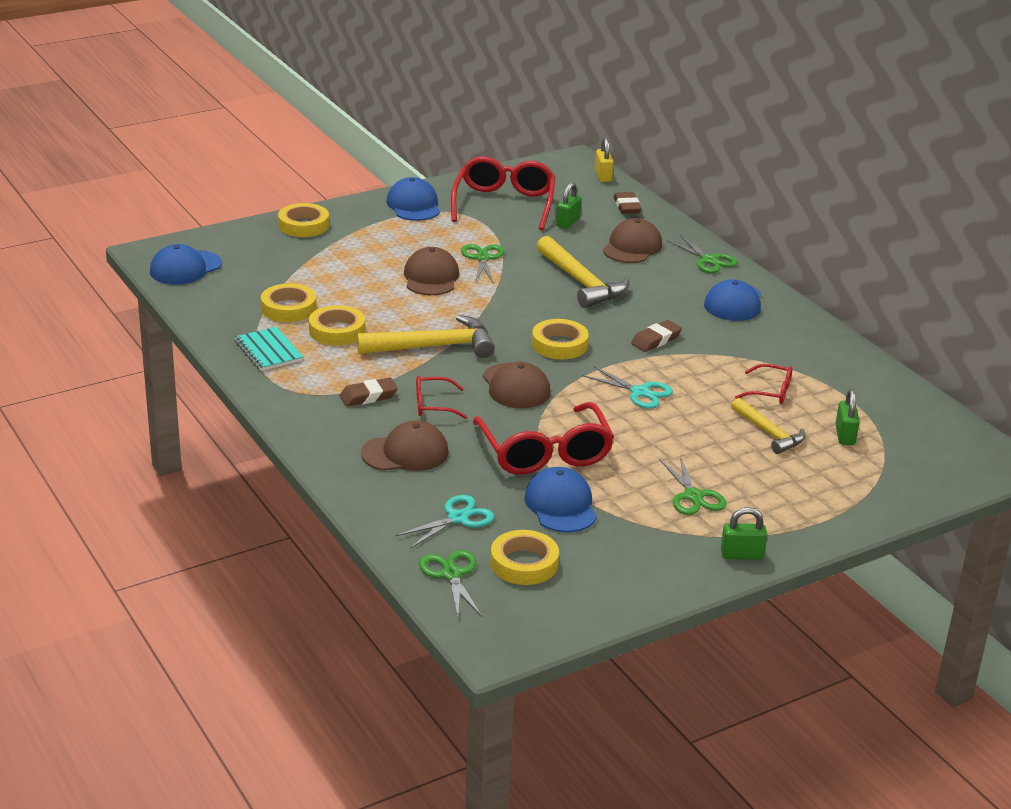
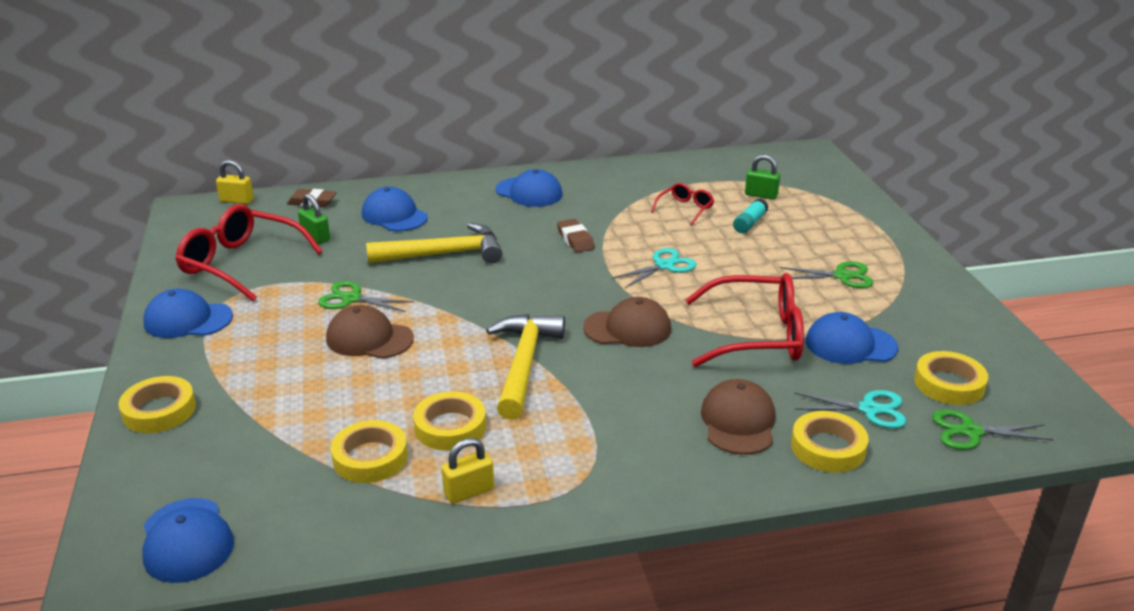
camera: 70 degrees left, 0 degrees up
(268, 351) = (469, 491): turquoise notebook -> yellow padlock
(368, 396) = (612, 428): brown eraser -> none
(433, 405) = (646, 386): red glasses -> none
(457, 518) = (869, 409): turquoise scissors -> turquoise scissors turned 120 degrees clockwise
(559, 344) = (558, 289): yellow tape -> yellow tape (828, 447)
(632, 247) = (394, 215): brown cap -> blue cap
(708, 260) = (447, 187): green scissors -> none
(742, 555) = (931, 273): green padlock -> none
(769, 433) = (749, 223): yellow hammer -> turquoise glue stick

